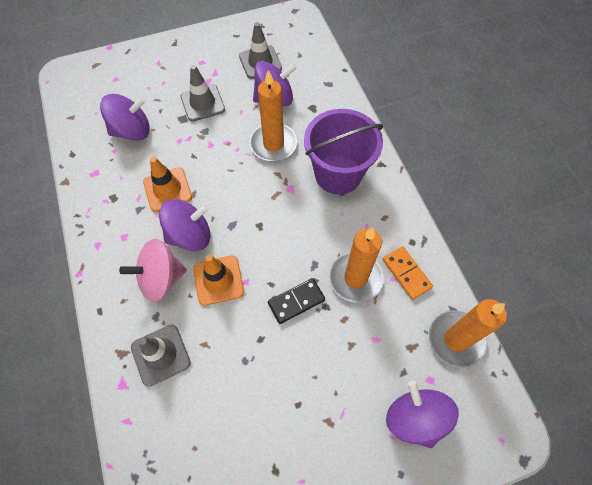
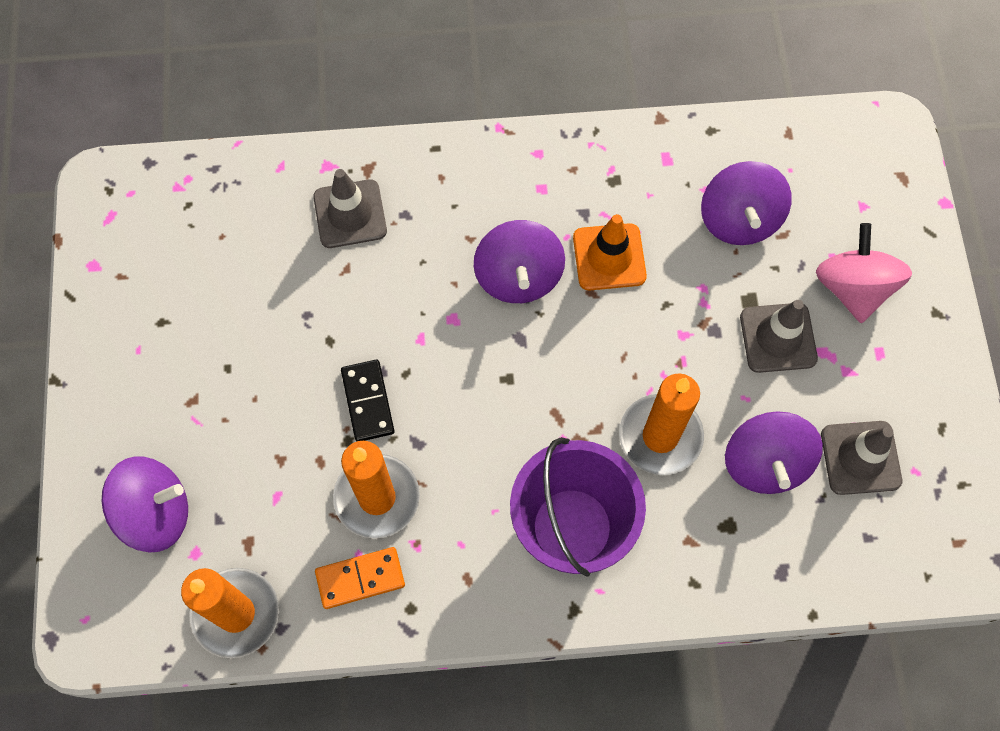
camera: 105 degrees right, 5 degrees up
(161, 279) = (459, 228): pink spinning top -> pink spinning top (853, 288)
(218, 280) = (434, 303): orange traffic cone -> none

